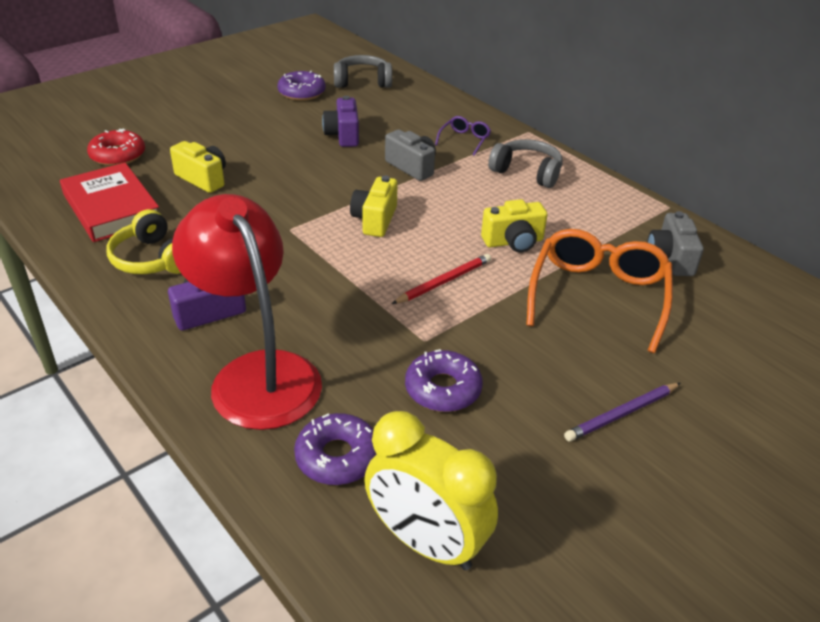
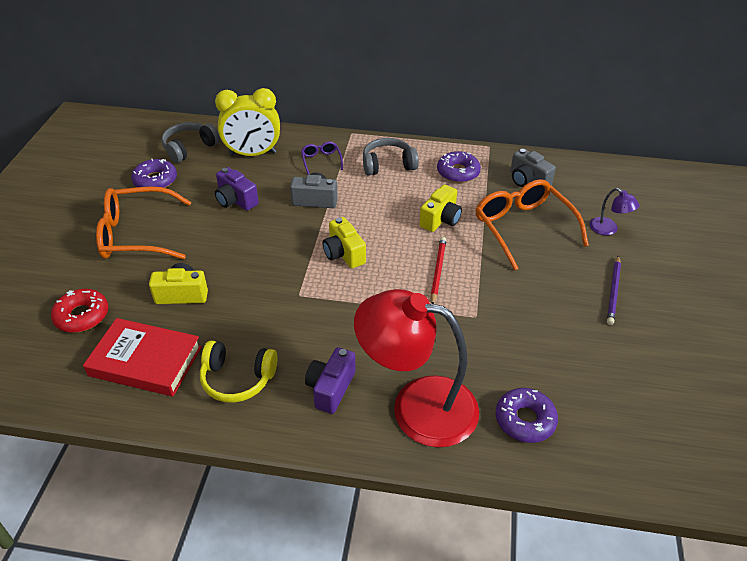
camera: 40 degrees left, 5 degrees up
(233, 122) = (136, 234): none -> orange glasses
(426, 542) = (621, 430): yellow clock -> yellow clock (253, 154)
(443, 389) = (522, 339): purple donut -> purple donut (458, 172)
(709, 354) = (608, 229): none -> purple lamp

